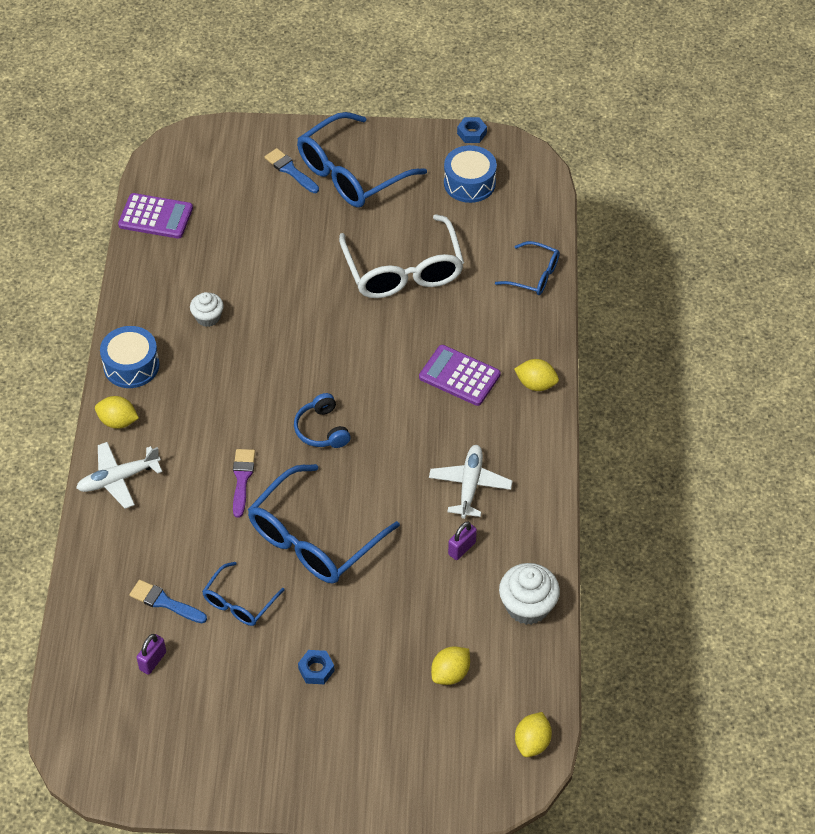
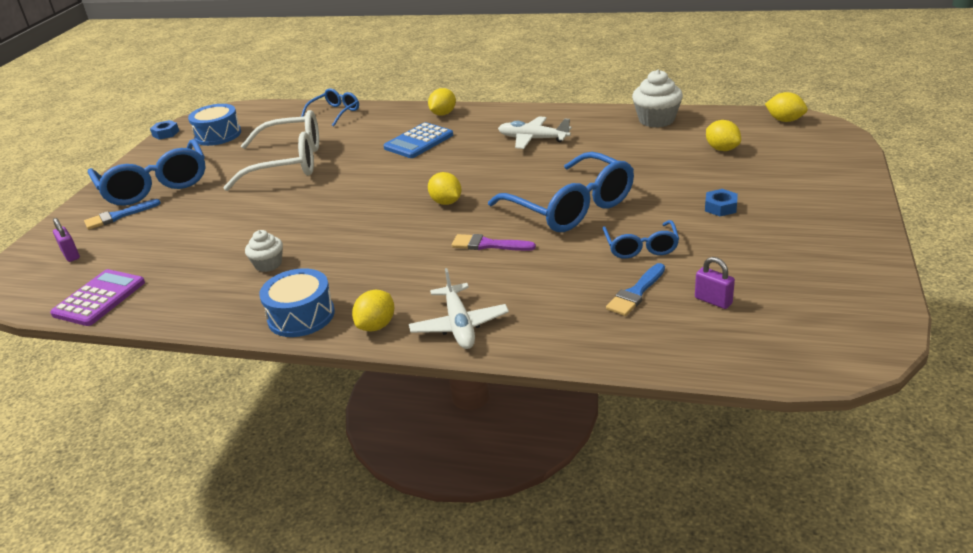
camera: 75 degrees left, 20 degrees down
(239, 602) = (641, 247): blue glasses -> blue glasses turned 45 degrees clockwise
(322, 429) = (446, 202): blue headphones -> yellow lemon
(459, 376) = (419, 141): purple calculator -> blue calculator
(462, 548) = (596, 143): purple padlock -> purple padlock (71, 255)

